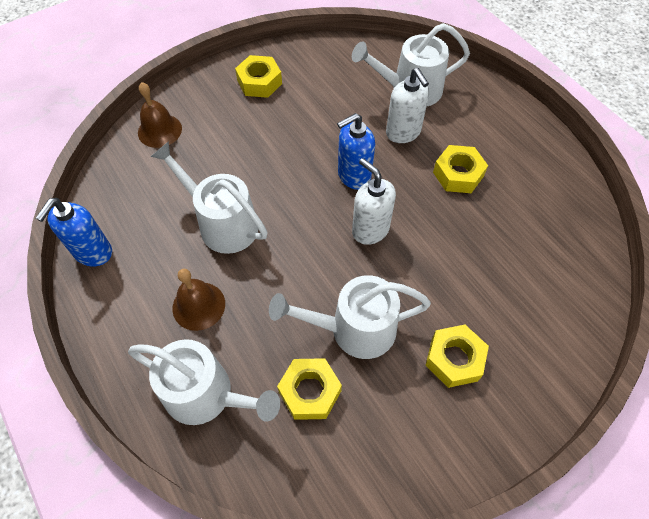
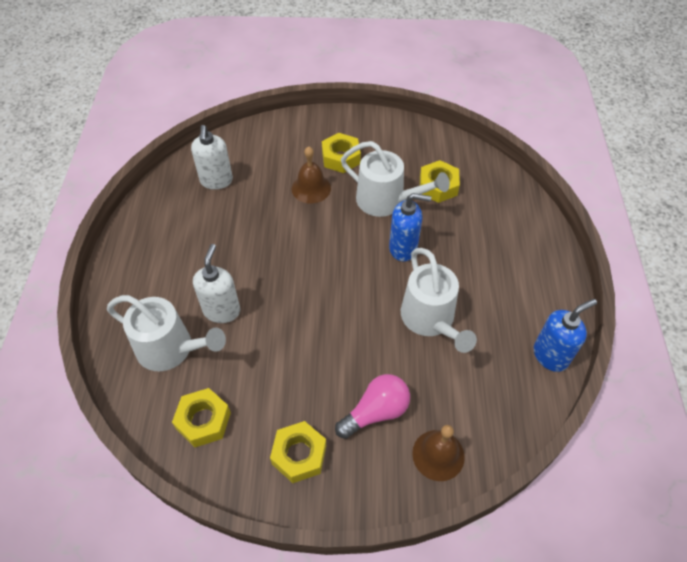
camera: 145 degrees left, 5 degrees down
(198, 306) = (482, 269): brown bell -> brown bell (311, 188)
(207, 395) = (503, 216): white watering can -> none
(223, 132) = (376, 412): none -> pink light bulb
(353, 176) = (297, 297): blue soap dispenser -> blue soap dispenser (403, 248)
(370, 230) = (322, 251): white soap dispenser -> white soap dispenser (216, 181)
(458, 174) = (219, 252): yellow nut -> yellow nut (203, 421)

